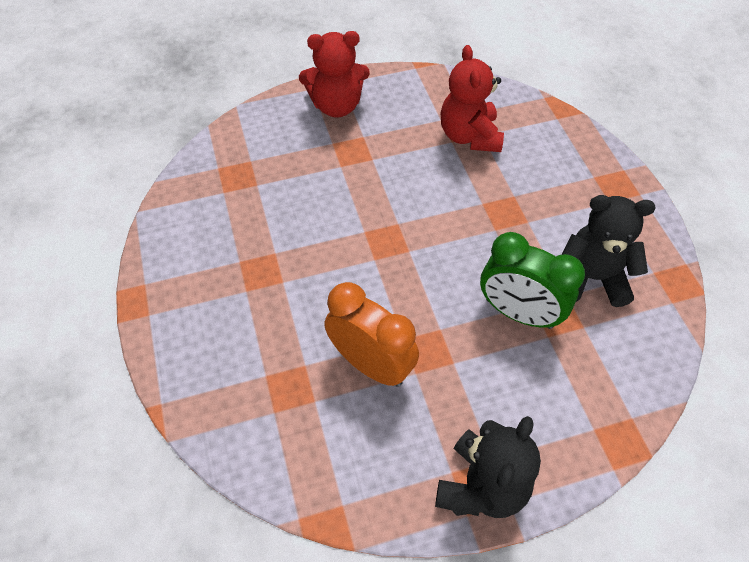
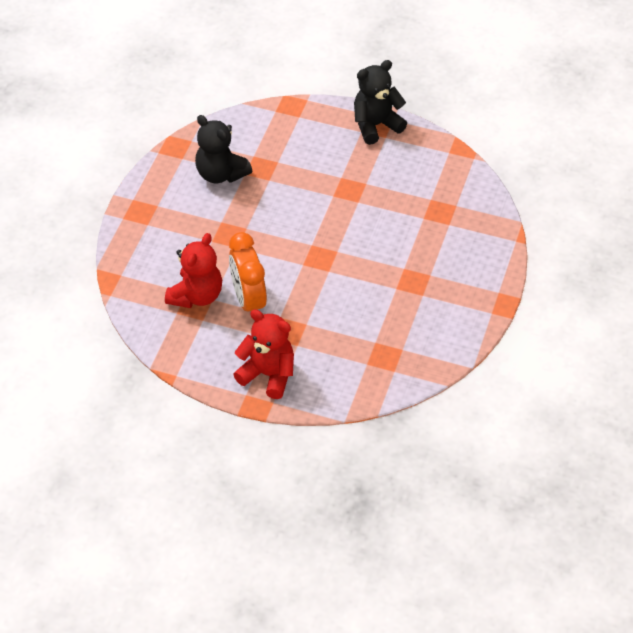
camera: 145 degrees left, 5 degrees down
(371, 364) = (386, 199): orange clock -> orange clock (248, 300)
(518, 313) = (281, 180): green clock -> none

